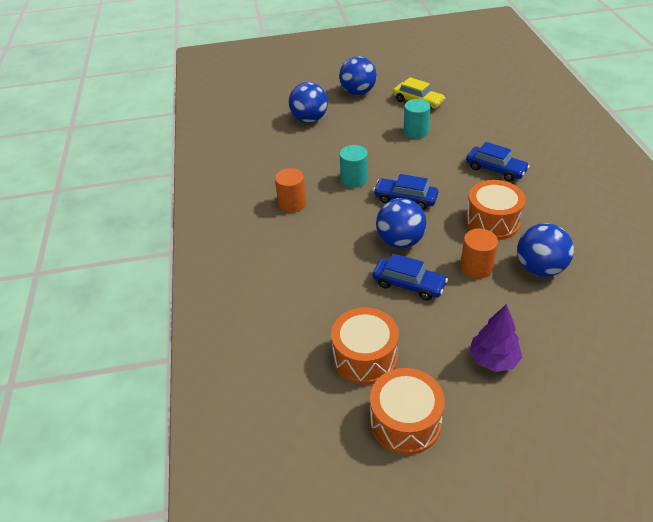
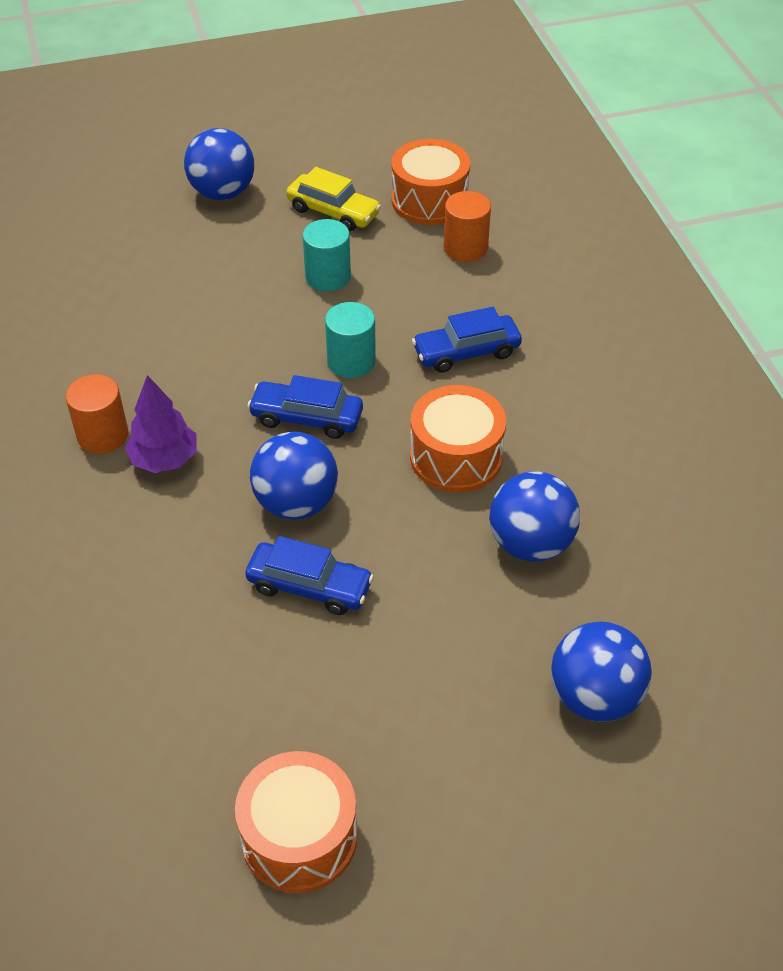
camera: 10 degrees left, 5 degrees up
(309, 119) = (131, 254): blue ball -> blue ball (595, 696)
(354, 179) = (215, 381): turquoise cylinder -> turquoise cylinder (351, 361)
(365, 357) = (233, 727): orange drum -> orange drum (429, 200)
(476, 267) = (425, 547): orange cylinder -> orange cylinder (465, 248)
(493, 359) = (446, 716): purple tree -> purple tree (164, 459)
(495, 169) = (466, 352): blue car -> blue car turned 135 degrees clockwise

